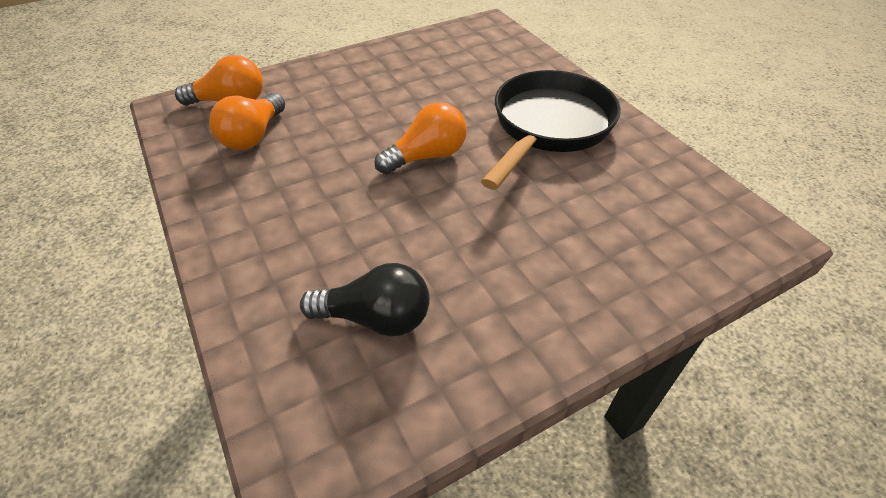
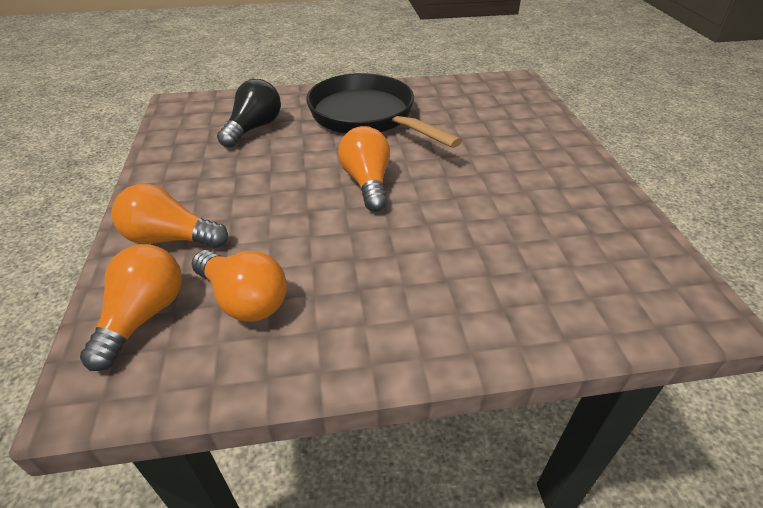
camera: 70 degrees left, 5 degrees down
(308, 84) = (170, 238): none -> orange light bulb
(376, 318) = (558, 248): black light bulb -> black light bulb (254, 128)

